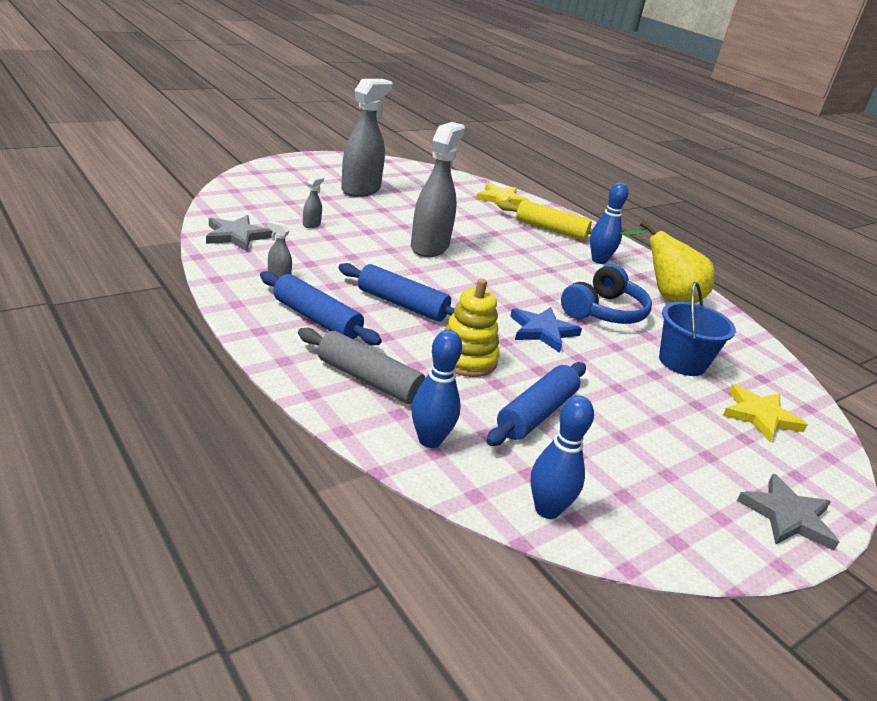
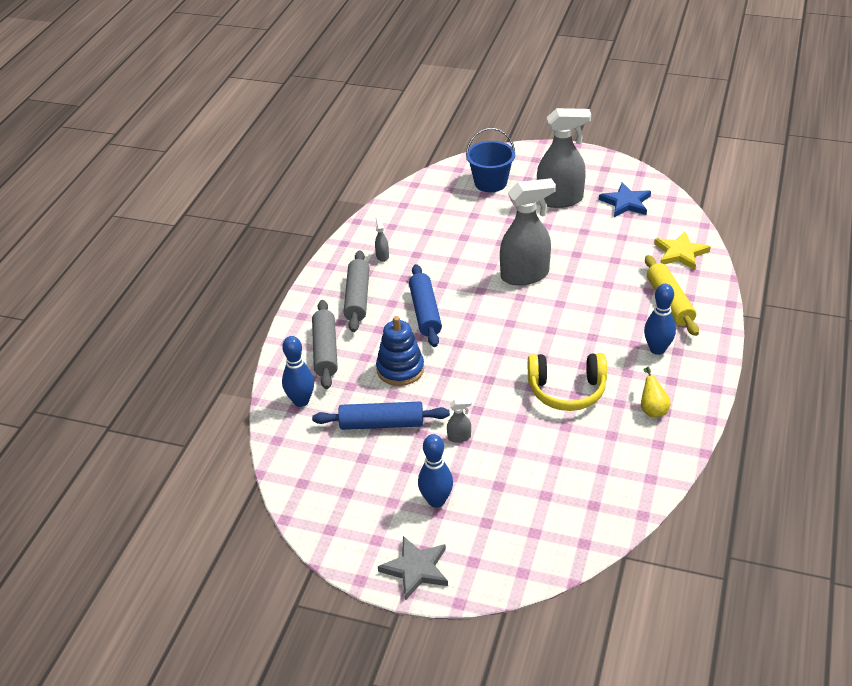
camera: 60 degrees right, 10 degrees up
(236, 236) = (402, 213): grey star -> none
(312, 224) = (467, 221): grey spray bottle -> grey spray bottle (459, 437)
(317, 319) = (357, 298): blue rolling pin -> grey rolling pin
(466, 359) = (400, 369): yellow stacking toy -> blue stacking toy
(542, 331) = (487, 379): blue star -> blue star (626, 203)
(547, 509) = (296, 469): blue bowling pin -> blue bowling pin (436, 501)
(604, 311) = (567, 390): blue headphones -> yellow headphones
(667, 297) = (652, 409): yellow pear -> yellow pear, size x0.53
(682, 362) = (550, 457): blue bucket -> blue bucket (490, 183)
(760, 416) = (529, 520): yellow star -> none

